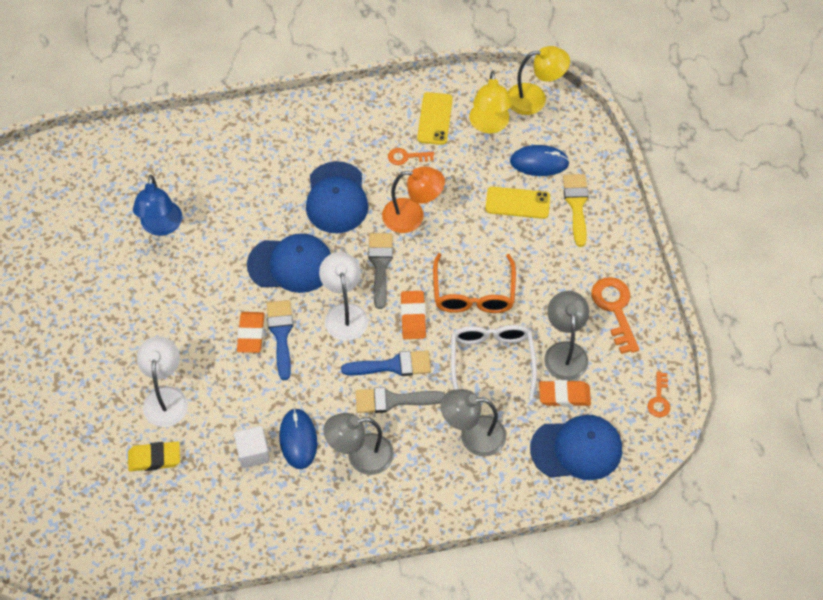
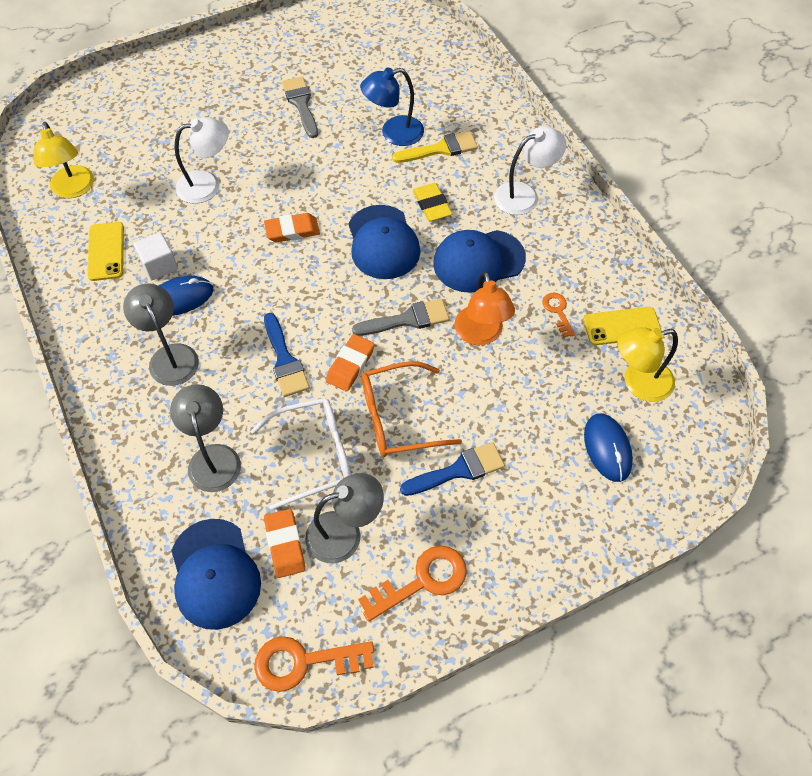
camera: 75 degrees right, 0 degrees up
(154, 458) = (142, 193): yellow eraser -> yellow eraser (432, 205)
(281, 334) = (298, 254): blue brush -> blue brush (458, 470)
(344, 313) = (338, 302): white lamp -> white lamp (524, 195)
(393, 400) = (242, 370): grey brush -> grey brush (301, 104)
(413, 317) = (350, 365): orange eraser -> orange eraser turned 45 degrees counterclockwise
(517, 203) = (539, 437): yellow phone -> yellow phone (106, 251)
(535, 98) = (700, 424): yellow lamp -> yellow lamp (74, 189)
(576, 205) = (561, 504): yellow brush -> yellow brush (440, 149)
(659, 399) = (304, 661): orange key -> orange key, size x1.78

